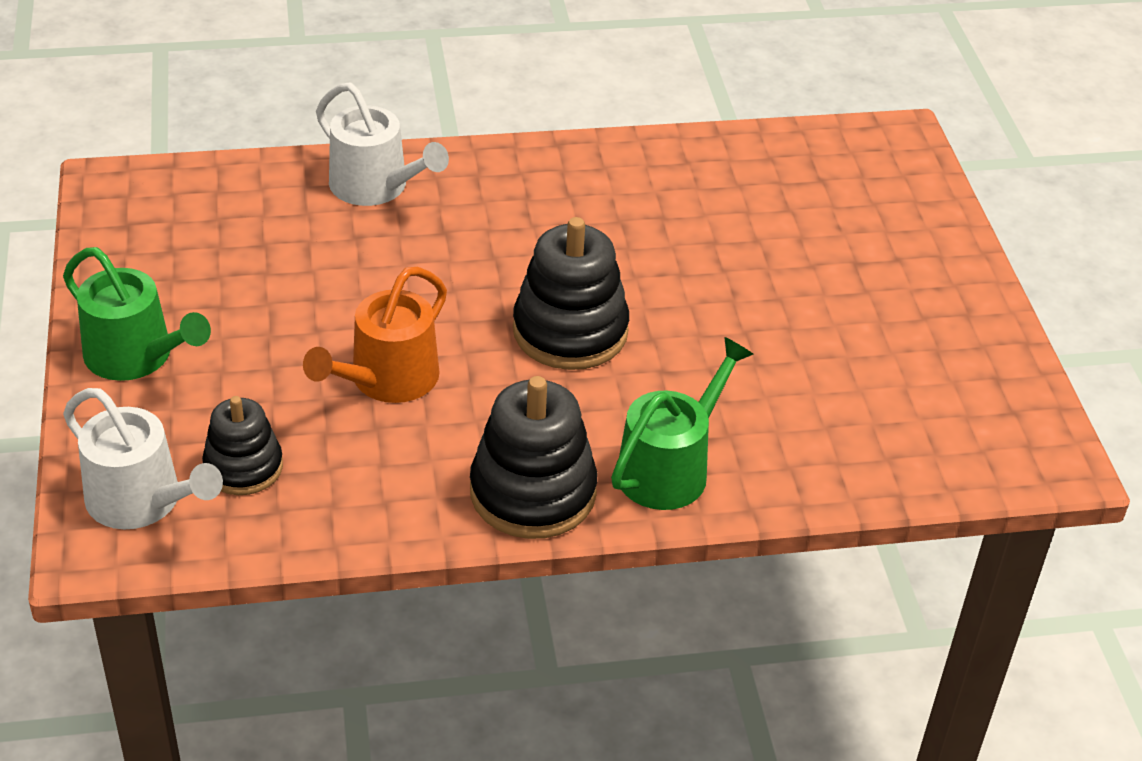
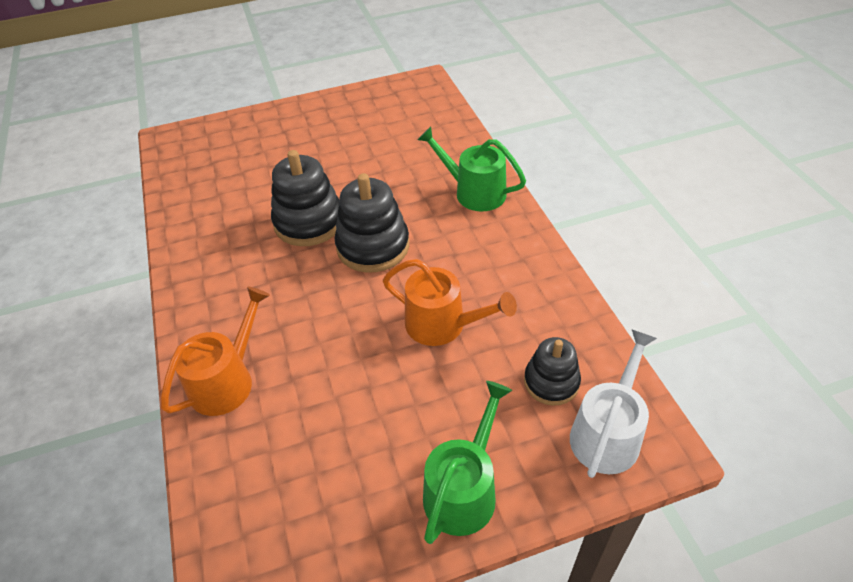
camera: 95 degrees left, 5 degrees up
(375, 187) = (226, 381): white watering can -> orange watering can
(533, 492) = (514, 240): black stacking toy -> black stacking toy (309, 222)

